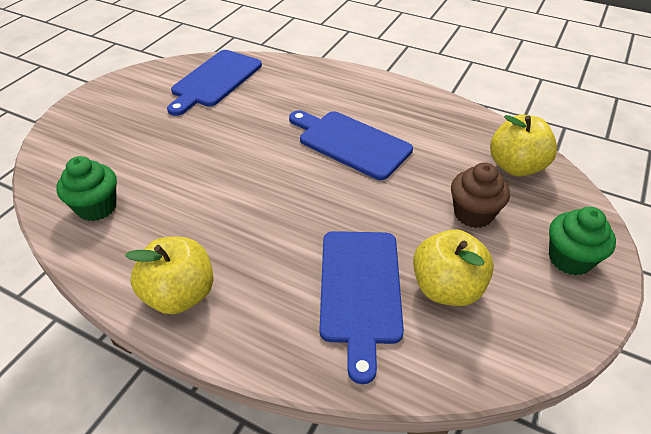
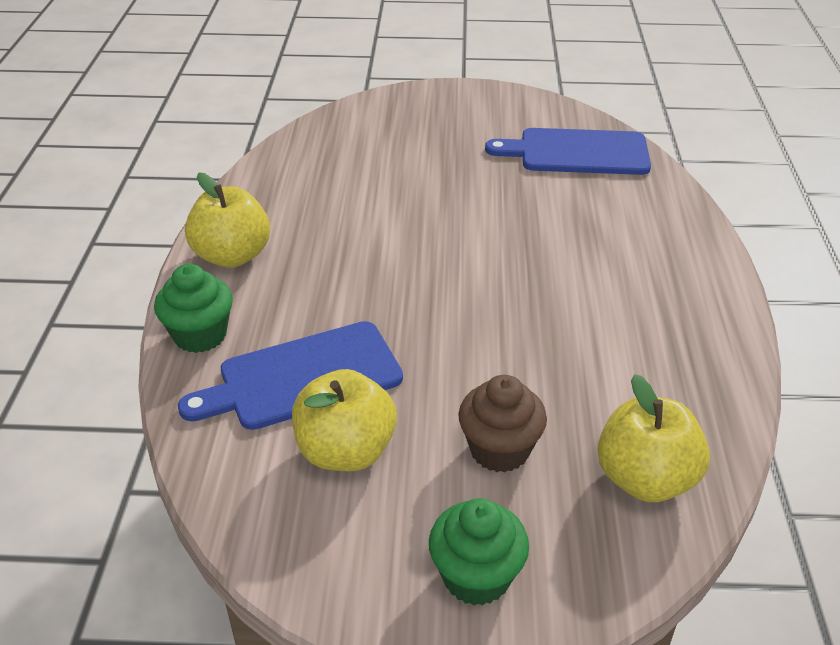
camera: 65 degrees right, 5 degrees down
(97, 207) = (312, 164): green cupcake -> green cupcake (200, 335)
(350, 143) = (553, 297): blue cutting board -> none

